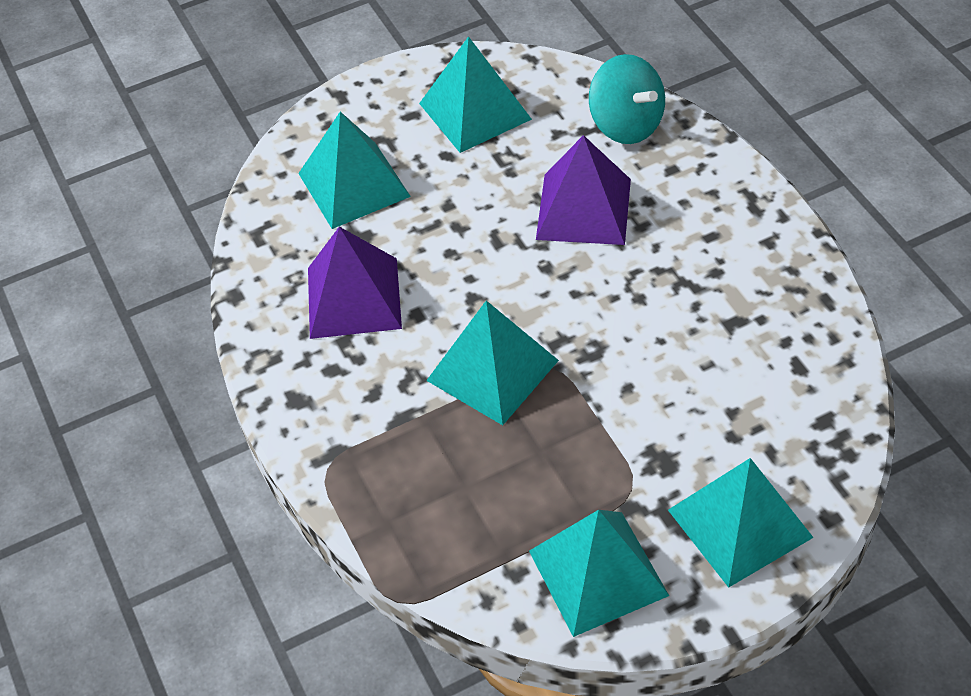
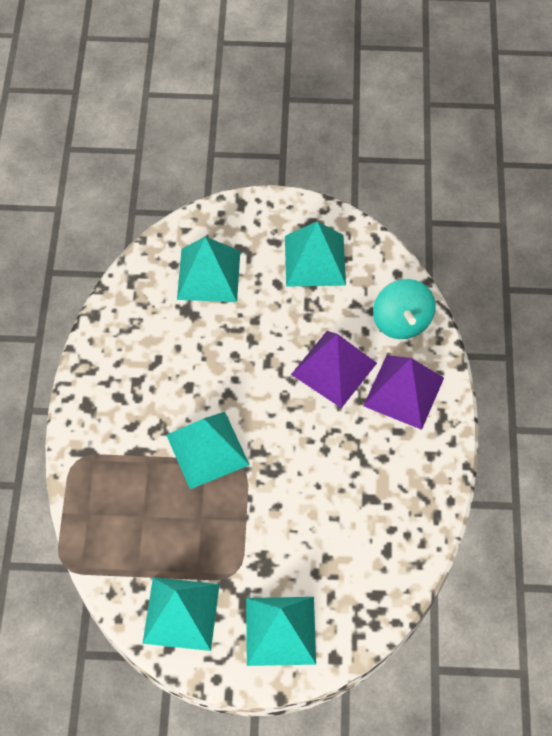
camera: 25 degrees right, 10 degrees up
(353, 298) = (160, 355): purple pyramid -> purple pyramid (403, 392)

